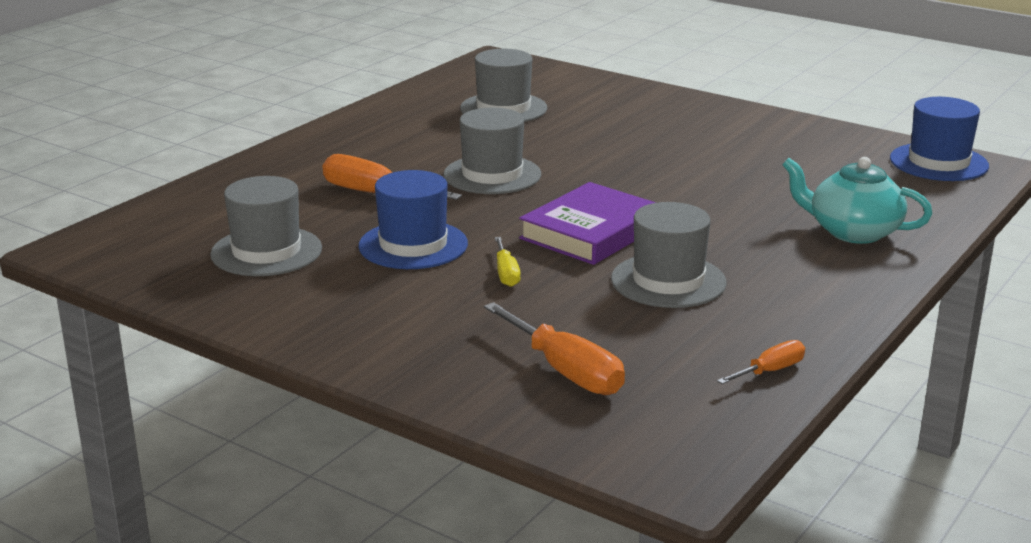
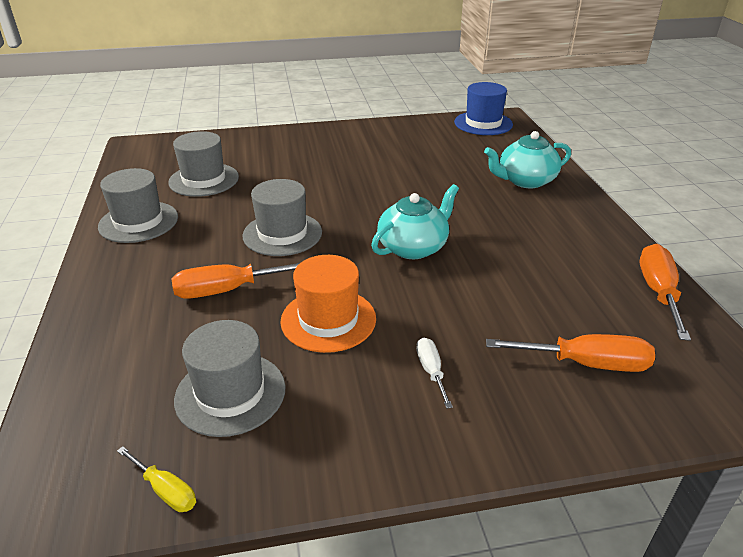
camera: 45 degrees left, 10 degrees up
(413, 245) = (328, 320): blue hat -> orange hat
(426, 310) = (431, 371): none -> white screwdriver
(506, 274) = (424, 308): yellow screwdriver -> yellow screwdriver (165, 490)
(591, 232) = (413, 247): purple book -> turquoise teapot
(668, 281) = (510, 260): grey hat -> grey hat (138, 222)
(770, 371) = (658, 292): orange screwdriver -> orange screwdriver, size x1.78

